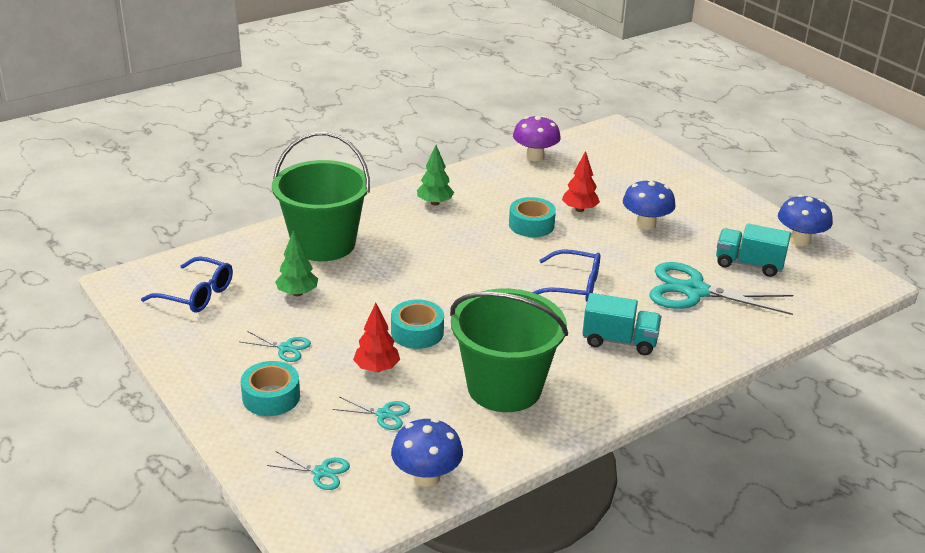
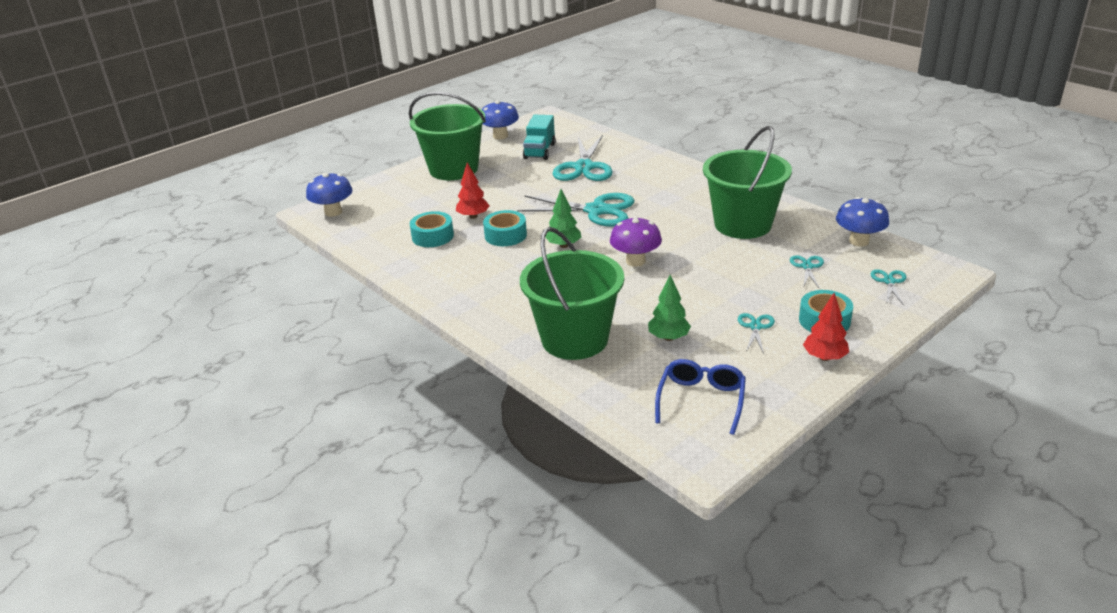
camera: 95 degrees left, 0 degrees up
(376, 368) = (754, 278): red tree -> red tree (824, 357)
(417, 332) = (695, 267): turquoise tape -> turquoise tape (432, 236)
(434, 203) = (476, 287): green tree -> green tree (564, 245)
(535, 156) = (373, 245): purple mushroom -> purple mushroom (635, 261)
(572, 286) = (596, 210): blue glasses -> turquoise scissors
(619, 341) = (661, 189): turquoise truck -> none
(646, 224) = (491, 188): blue mushroom -> blue mushroom (333, 212)
(702, 204) = (453, 169): none -> green bucket

